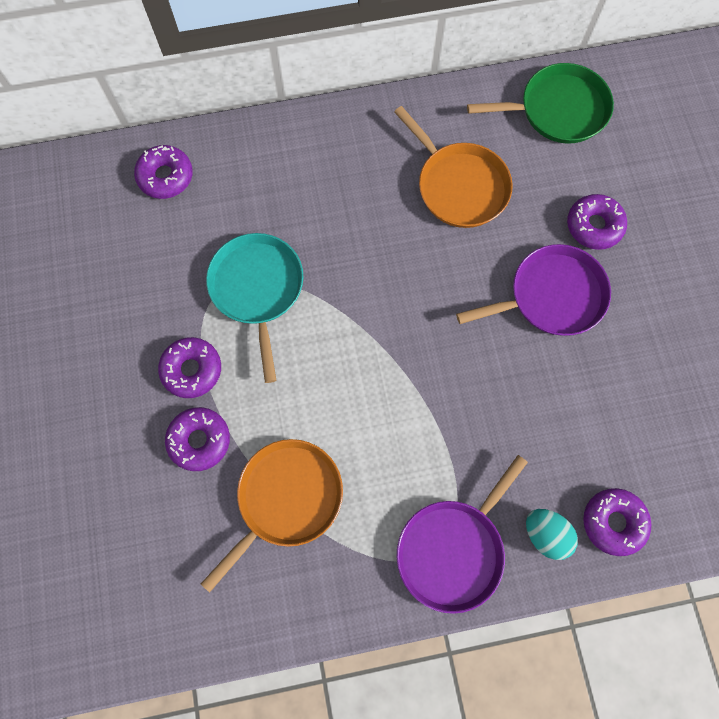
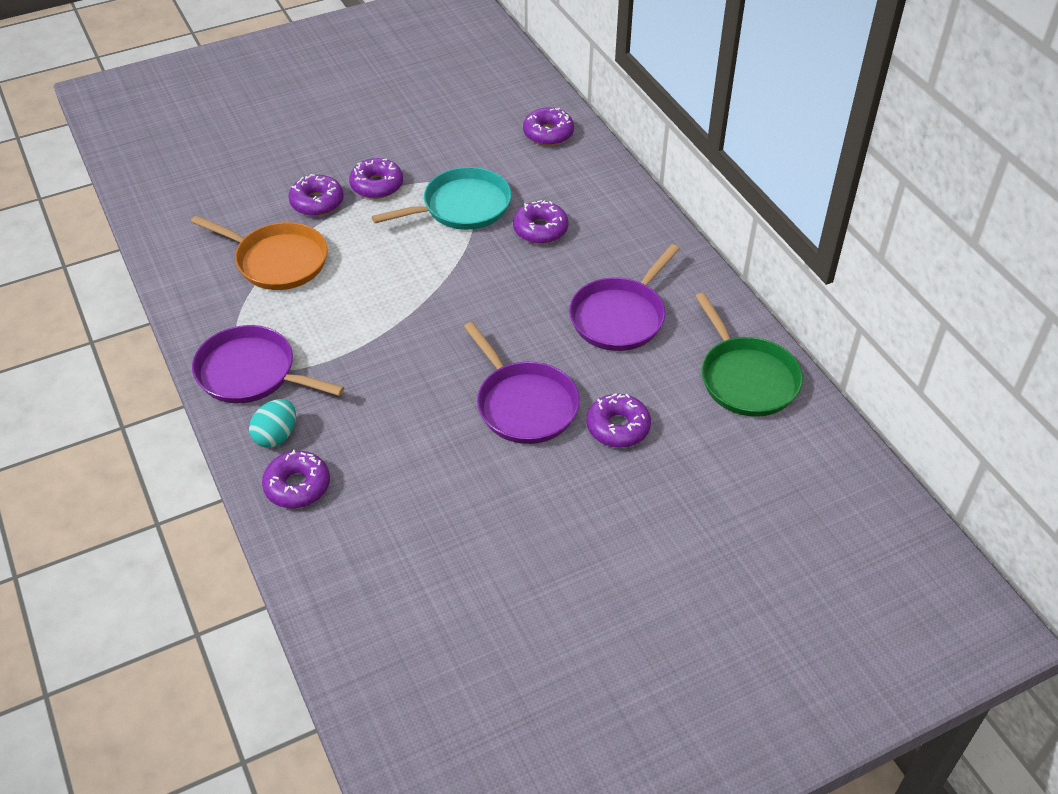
camera: 75 degrees right, 25 degrees down
(317, 223) = (540, 229): none -> purple donut
(459, 186) = (620, 317): orange pan -> purple pan

